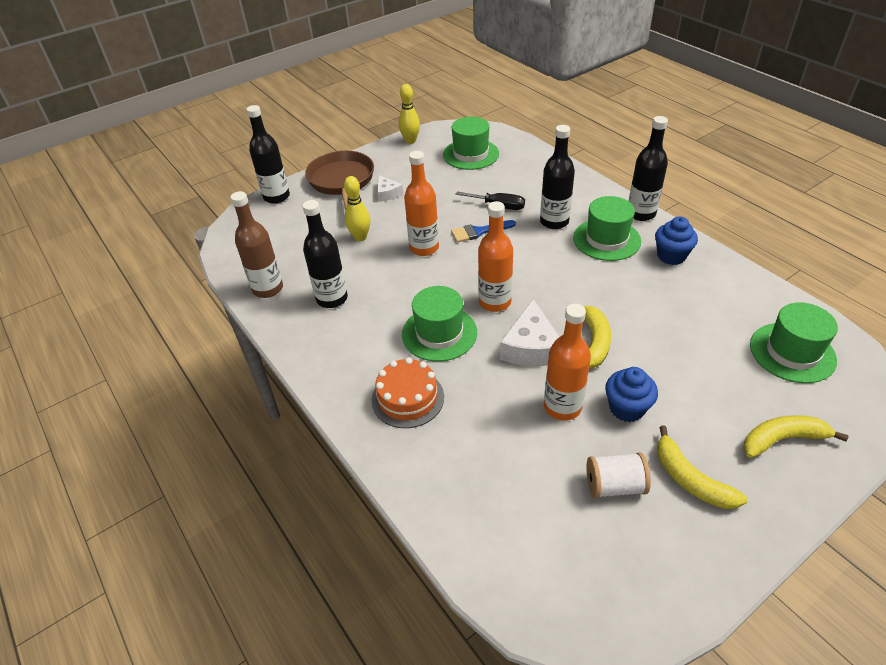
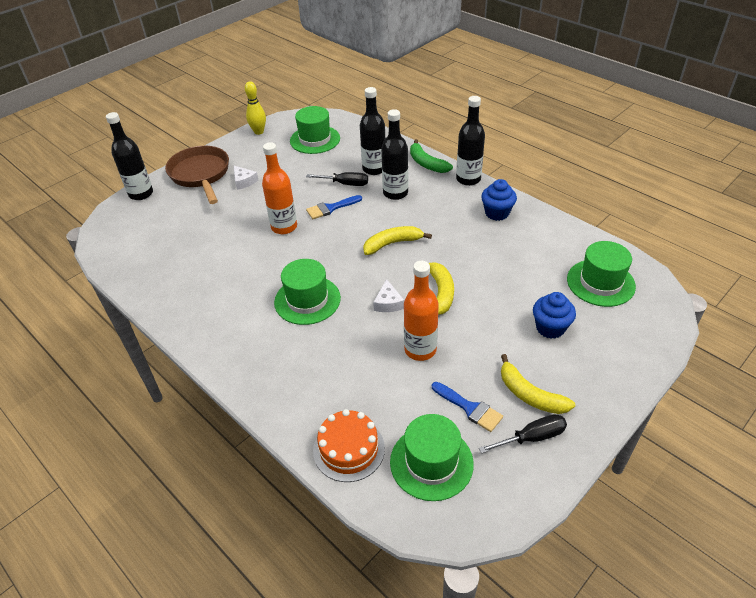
camera: 10 degrees left, 0 degrees up
(268, 289) = (146, 278): brown bottle -> none
(332, 298) = (207, 280): black bottle -> black bottle (374, 169)
(360, 237) = (225, 223): yellow bowling pin -> none
(407, 398) = (287, 359): orange cake -> orange cake (349, 449)
(495, 302) = (352, 268): orange bottle -> none
(531, 347) = (388, 303): white cheese -> white cheese, size x0.57
(594, 191) = (426, 163): none -> green banana
(606, 239) = (441, 204): green hat -> green hat (431, 462)
(614, 486) = (470, 408): white spool -> blue brush
(626, 408) = (473, 344): blue cupcake -> blue cupcake (550, 328)
(688, 533) = (532, 437): none -> black screwdriver
(782, 439) = (599, 353): yellow banana -> yellow banana (392, 243)

